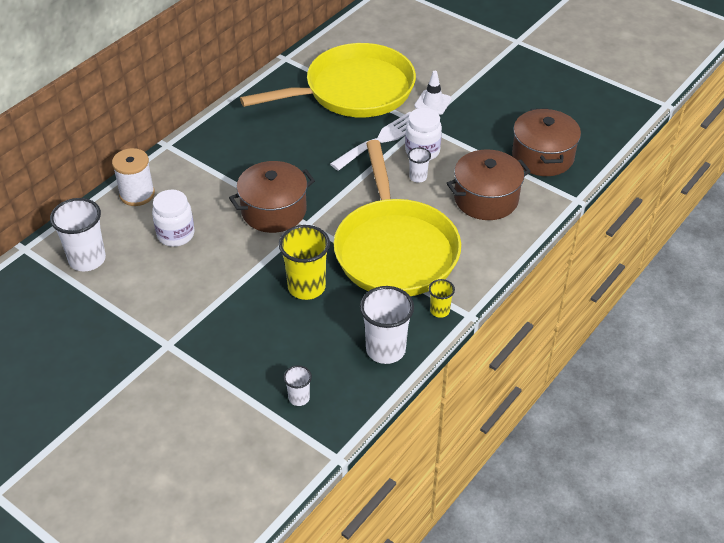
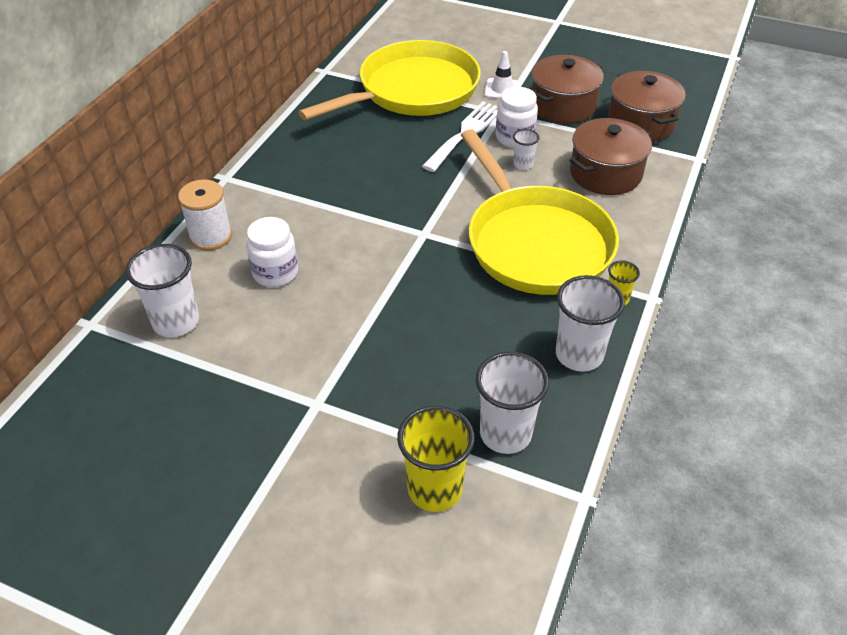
camera: 15 degrees left, 0 degrees up
(274, 211) = (380, 226): brown pot -> brown pot (563, 106)
(299, 398) = (505, 434): white cup -> white cup, size x1.95
(306, 287) = (455, 302): yellow cup -> yellow cup (435, 489)

